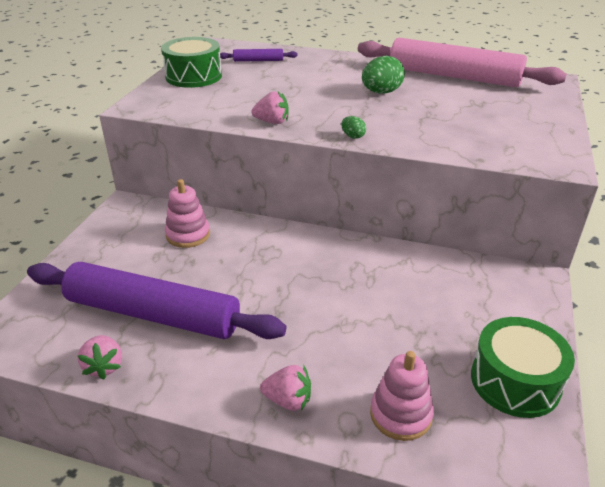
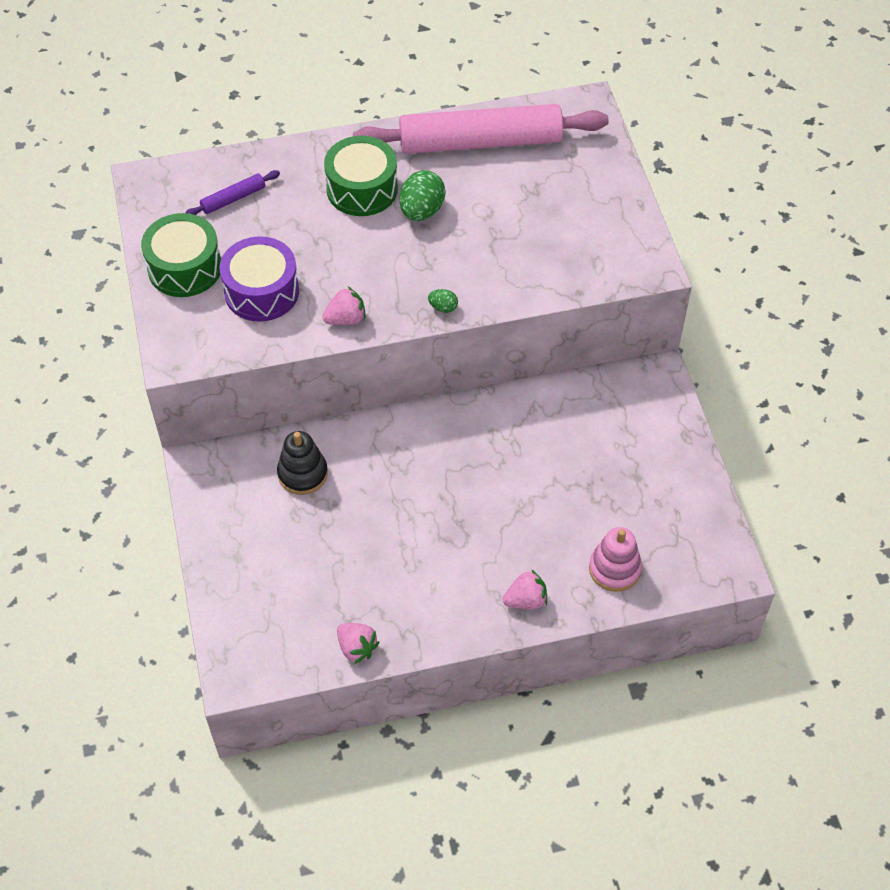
camera: 30 degrees left, 20 degrees up
(153, 314) = (351, 579): purple rolling pin -> none
(188, 235) = (302, 474): pink stacking toy -> black stacking toy
(229, 96) = (261, 291): none -> purple drum
(515, 381) = (682, 496): green drum -> green drum (362, 189)

